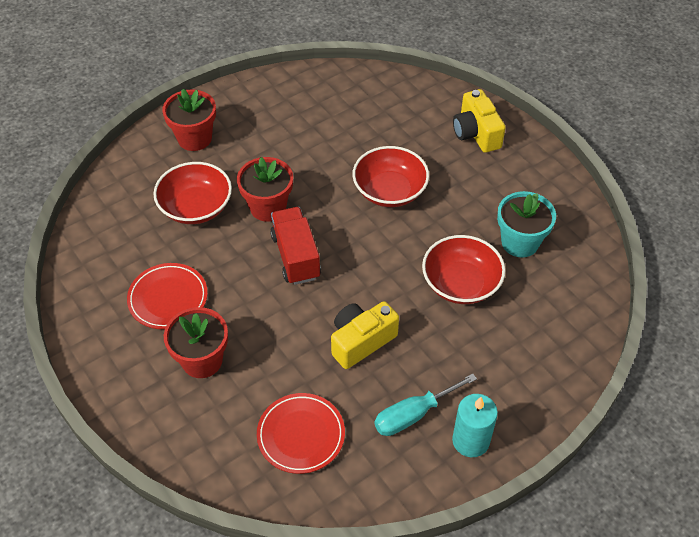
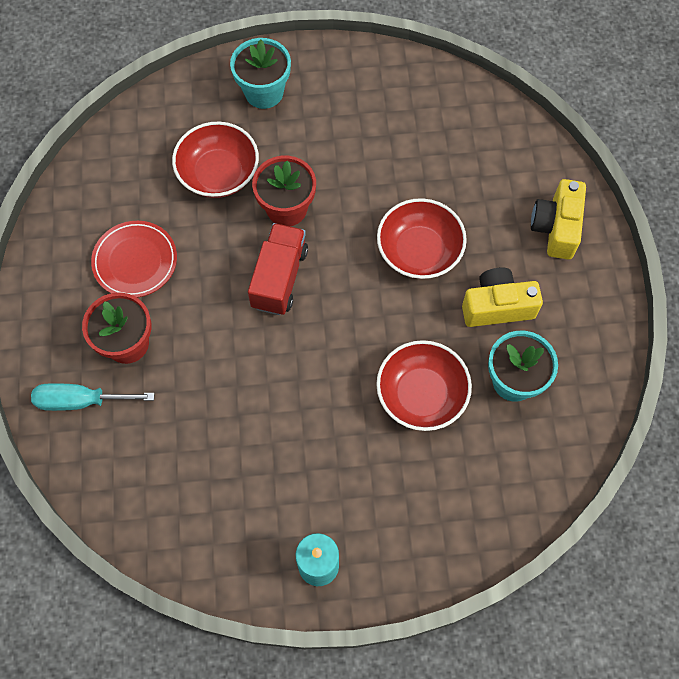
camera: 30 degrees right, 15 degrees up
(194, 138) = (264, 92): red flower pot -> turquoise flower pot
(301, 435) = (168, 469): red plate -> none
(361, 341) = (283, 404): yellow camera -> yellow camera (497, 306)
(413, 414) = (282, 508): turquoise screwdriver -> turquoise screwdriver (81, 401)

